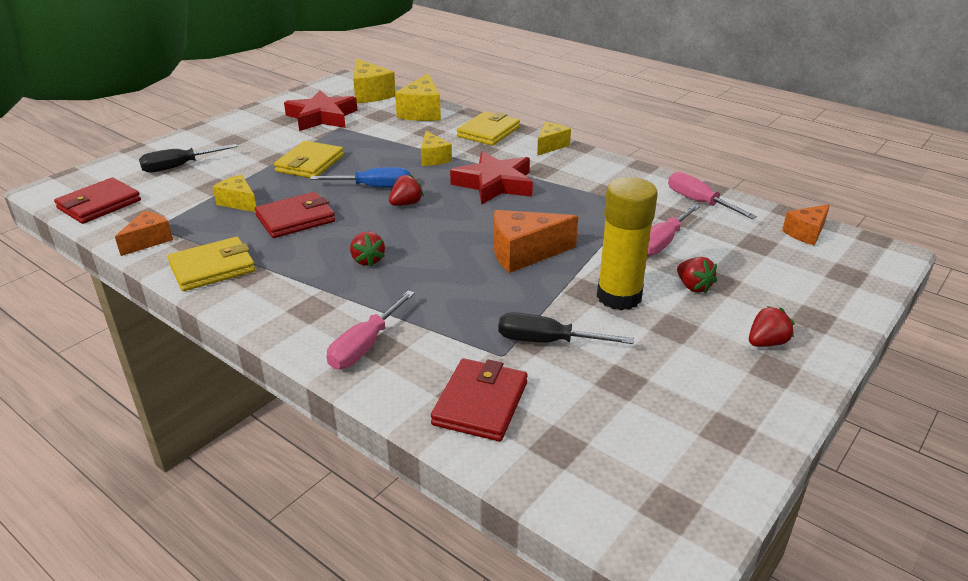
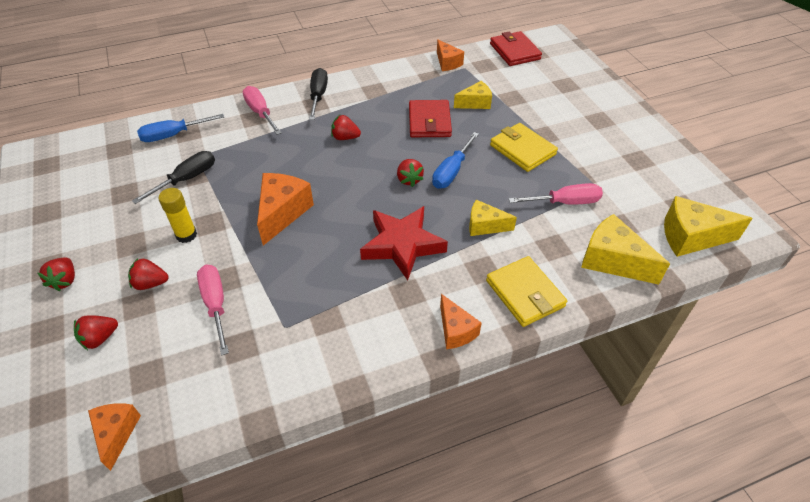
camera: 120 degrees right, 15 degrees up
(179, 166) = (558, 88): black screwdriver -> black screwdriver (318, 96)
(212, 268) = (393, 79): yellow wallet -> none
(322, 117) = (631, 183): red star -> none
(480, 403) = (174, 135): red wallet -> blue screwdriver
(550, 146) = (456, 330): yellow cheese -> orange cheese
(619, 297) = (186, 235): yellow glue stick -> yellow glue stick, size x0.58
(699, 202) = (244, 383): pink screwdriver -> pink screwdriver (564, 202)
(772, 283) = (100, 338): none -> red strawberry

